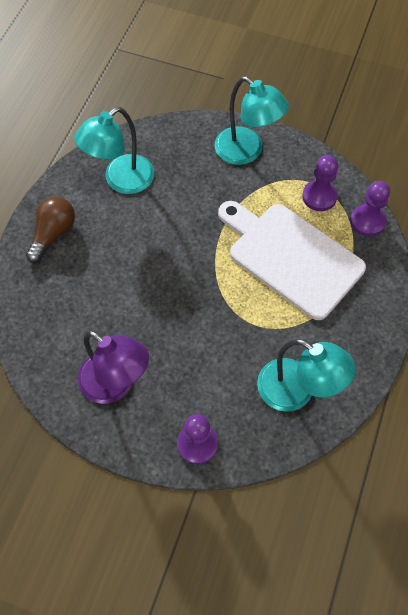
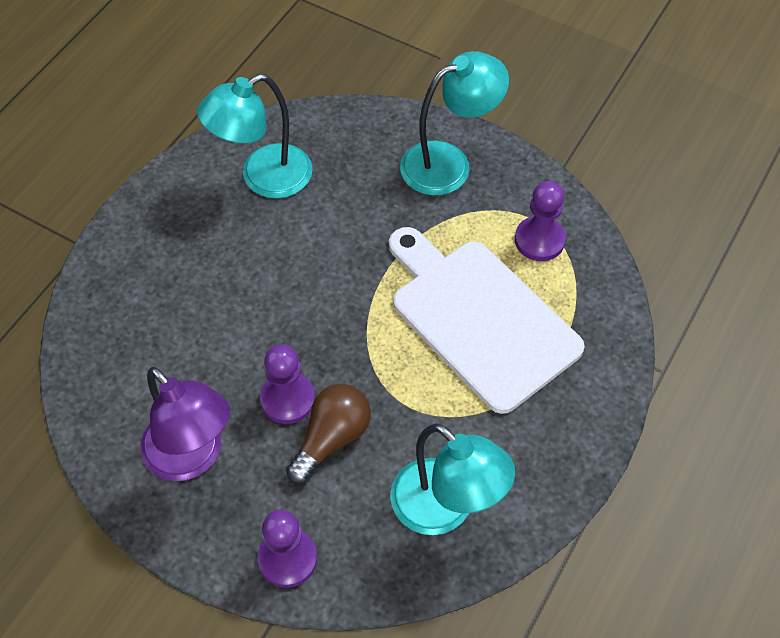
camera: 10 degrees right, 5 degrees down
(53, 233) = (154, 237): brown light bulb -> brown light bulb (331, 438)
(246, 152) = (449, 163): turquoise lamp -> turquoise lamp turned 75 degrees counterclockwise
(367, 221) = (602, 285): purple pawn -> purple pawn (287, 399)

